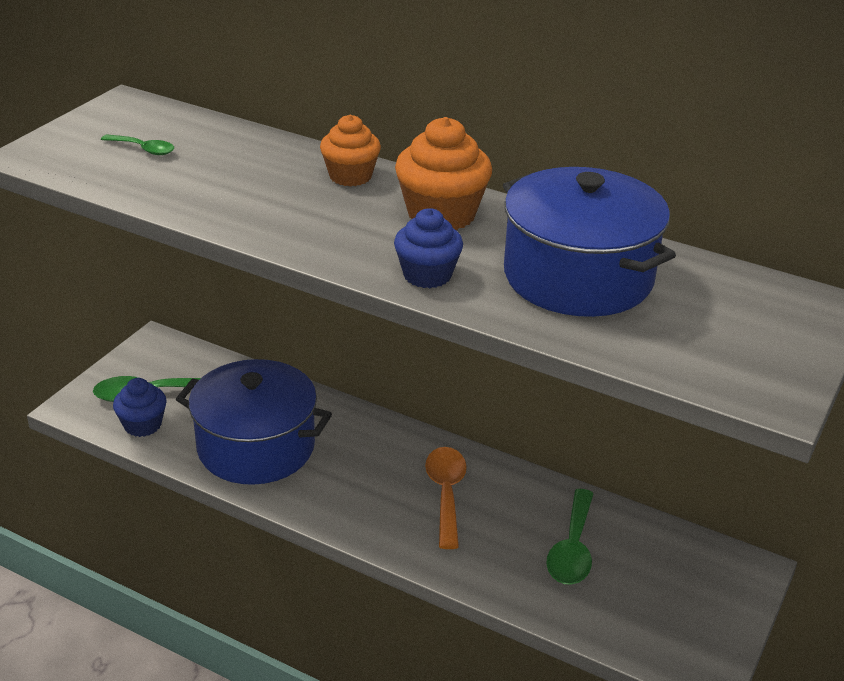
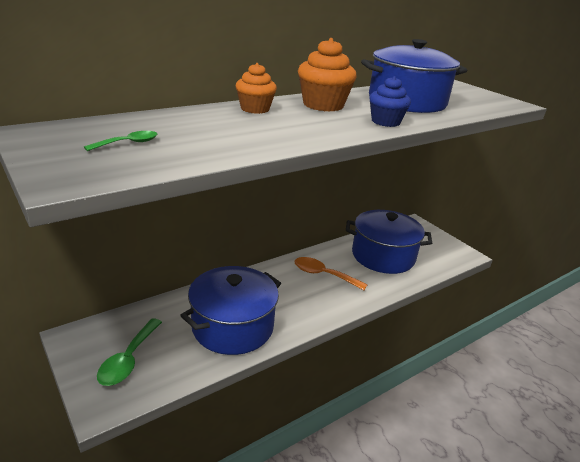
camera: 65 degrees left, 5 degrees down
(142, 425) = (162, 373): blue cupcake -> none
(572, 549) = (383, 256): green spoon -> blue pot

